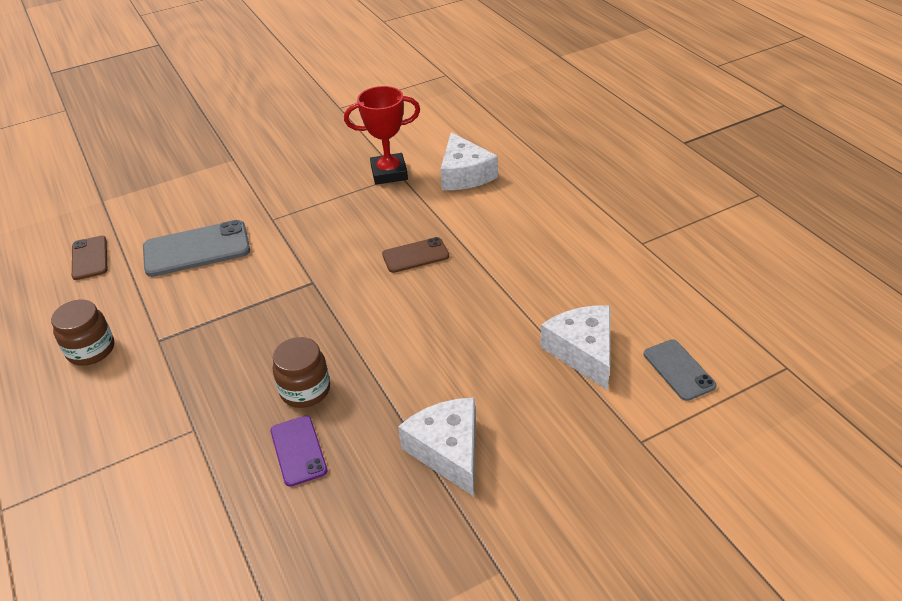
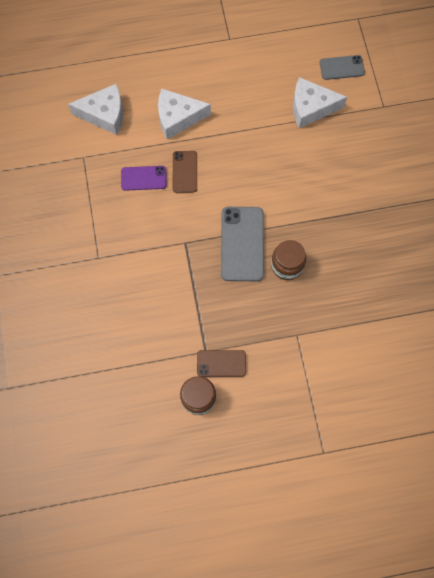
camera: 75 degrees left, 30 degrees up
(90, 258) = (87, 398): brown phone -> brown phone (221, 363)
(196, 249) = (112, 317): grey phone -> grey phone (242, 244)
(298, 451) = (333, 277): purple phone -> purple phone (144, 178)
(389, 173) = (77, 164): red trophy -> none
(448, 451) = (359, 199): white cheese -> white cheese (178, 117)

